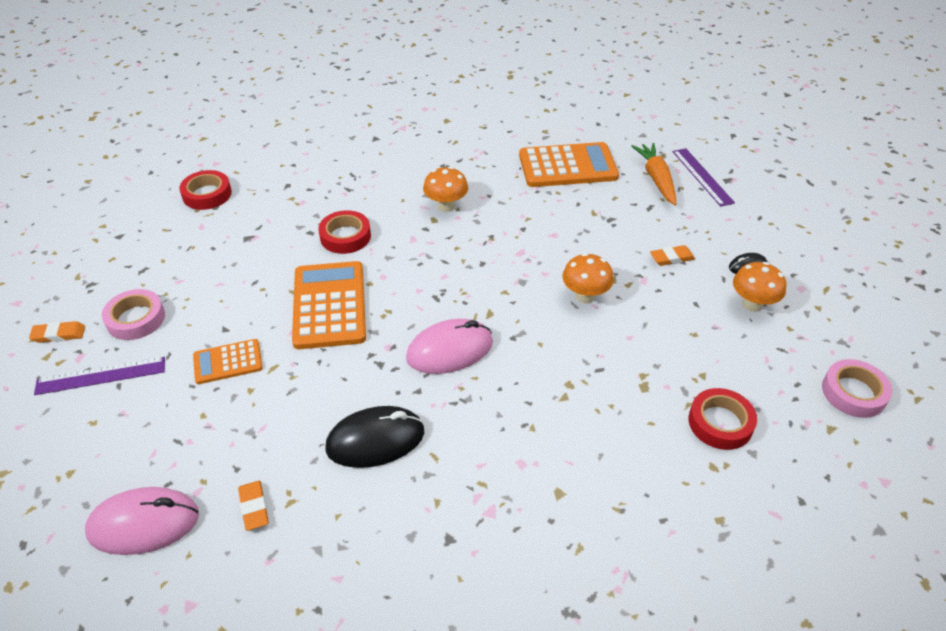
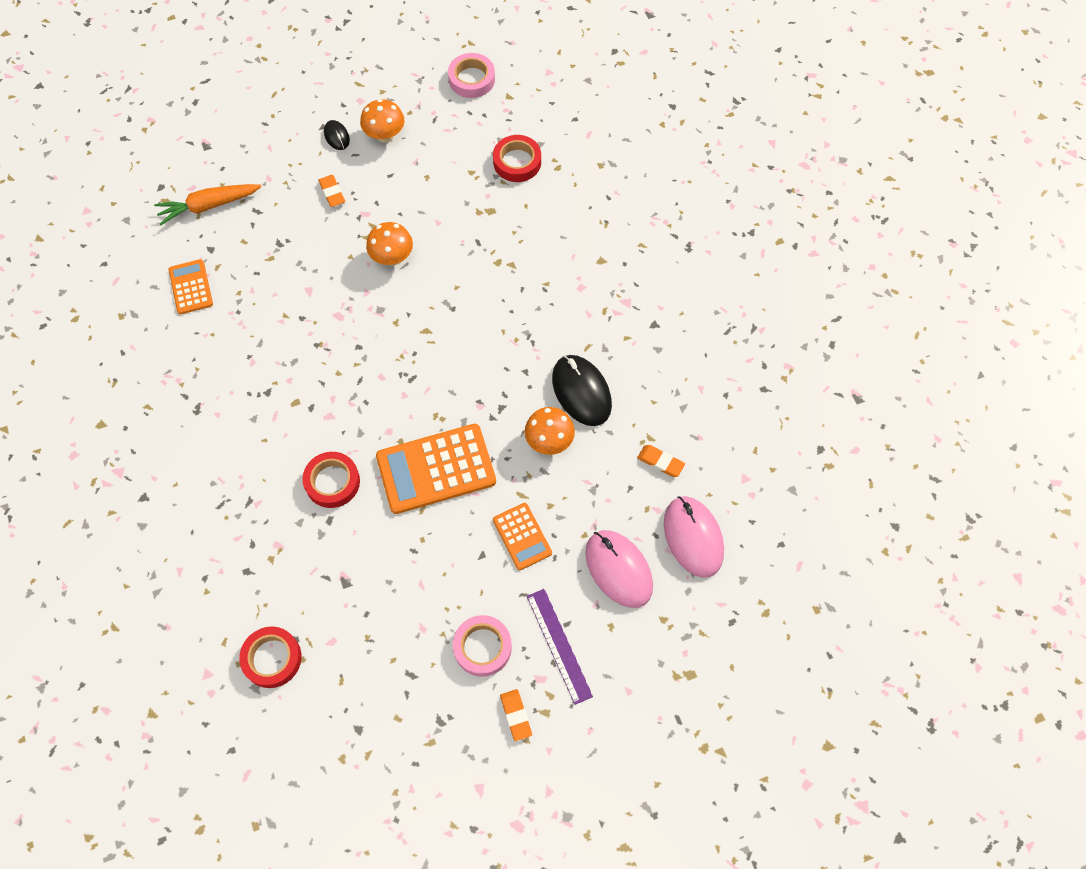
camera: 100 degrees left, 20 degrees up
(254, 507) = (660, 462): orange eraser -> orange eraser turned 60 degrees clockwise
(446, 206) = (271, 394): orange mushroom -> orange mushroom (549, 441)
(450, 350) = (476, 355): pink mouse -> pink mouse (618, 569)
(567, 166) = (191, 287): orange calculator -> orange calculator, size x0.55
(702, 176) = (202, 167): purple ruler -> none

